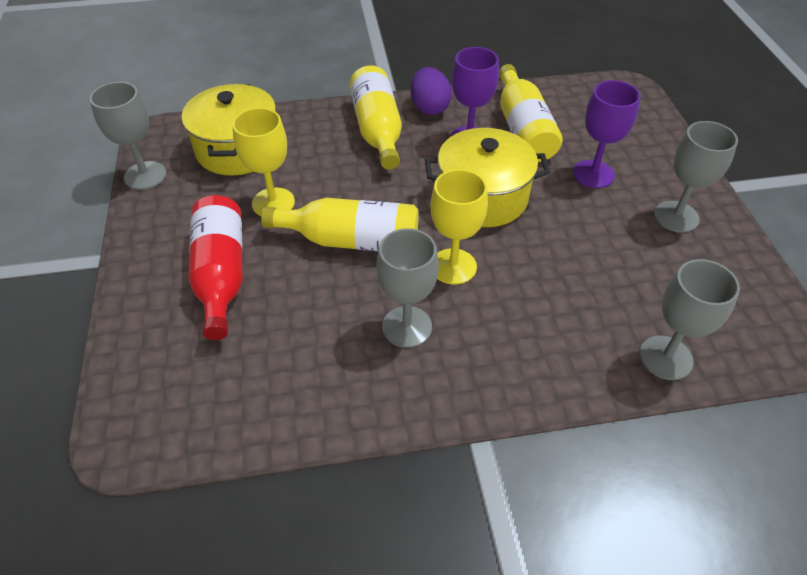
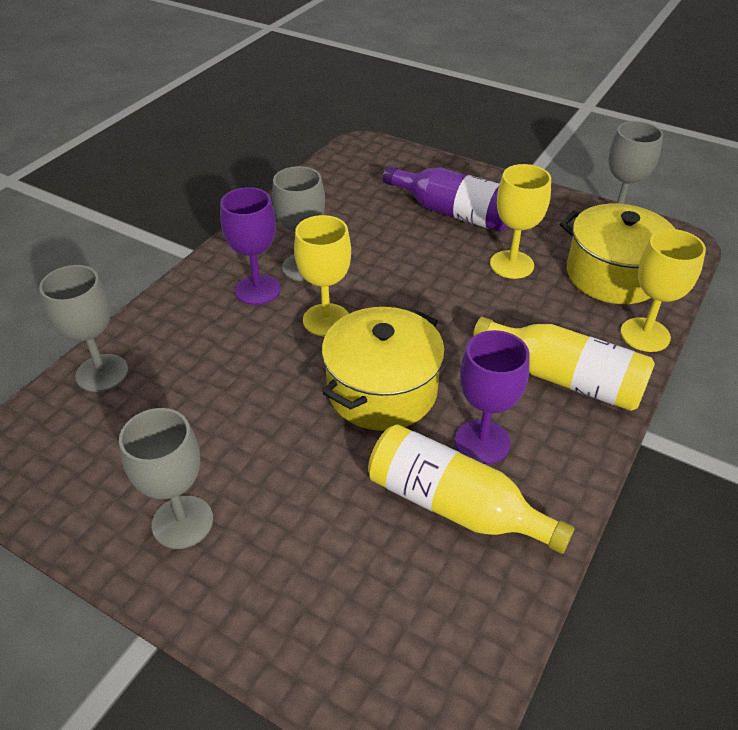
camera: 130 degrees right, 5 degrees down
(221, 275) = (453, 213): red bottle -> purple bottle
(297, 115) = (645, 335): none -> yellow goblet
(351, 240) = (419, 283): yellow bottle -> none
(429, 107) = (575, 447): purple egg -> none
(593, 174) = (315, 506): purple goblet -> purple goblet (257, 290)

